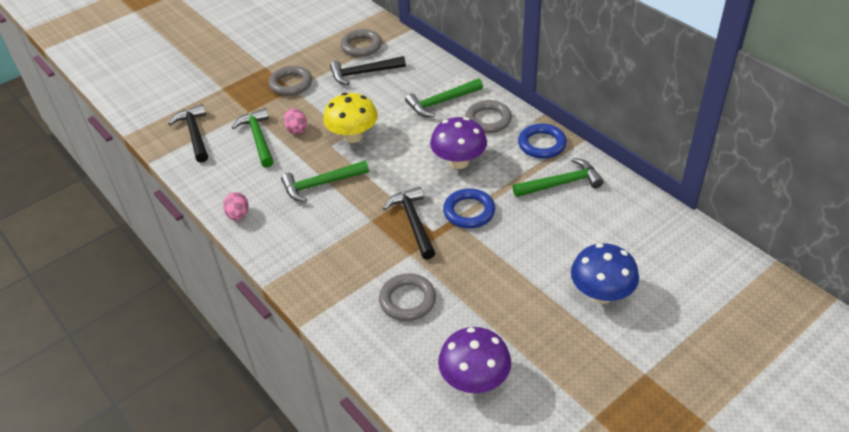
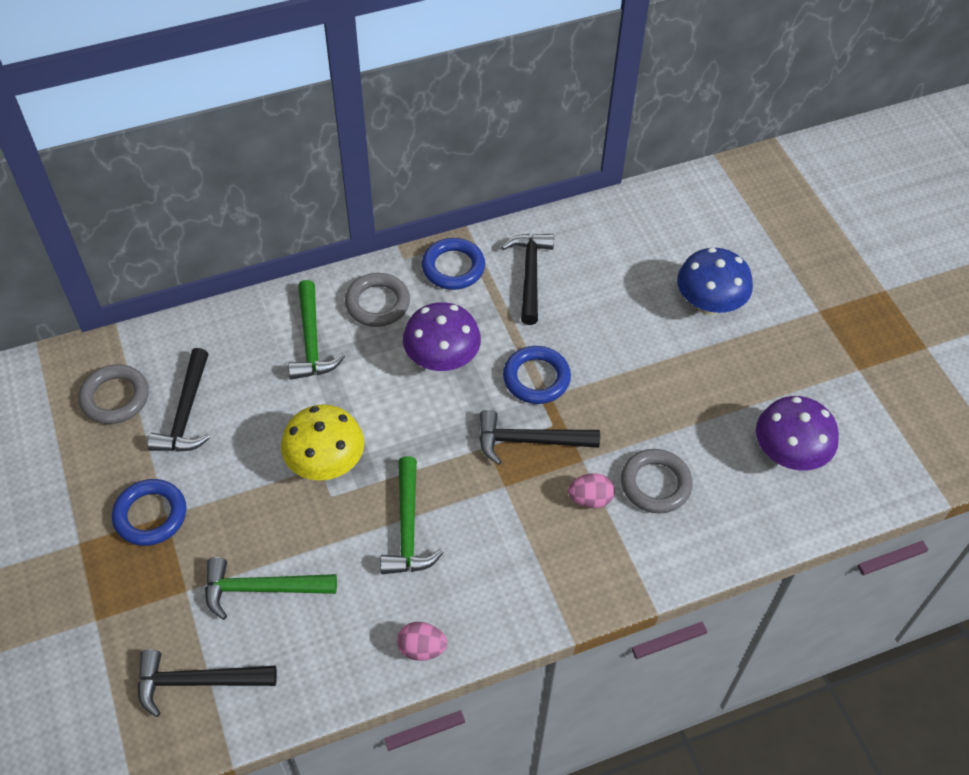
camera: 75 degrees left, 10 degrees up
(291, 84) = (150, 515): grey ring -> blue ring
(296, 129) = (269, 532): pink egg -> pink egg (590, 499)
(561, 183) = (530, 275): green hammer -> black hammer

